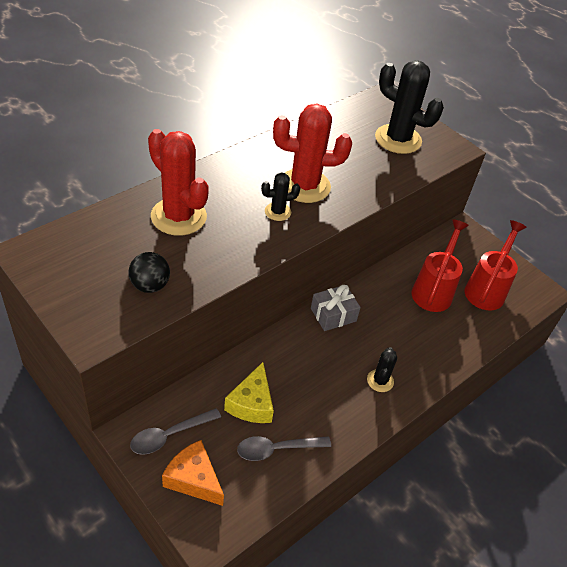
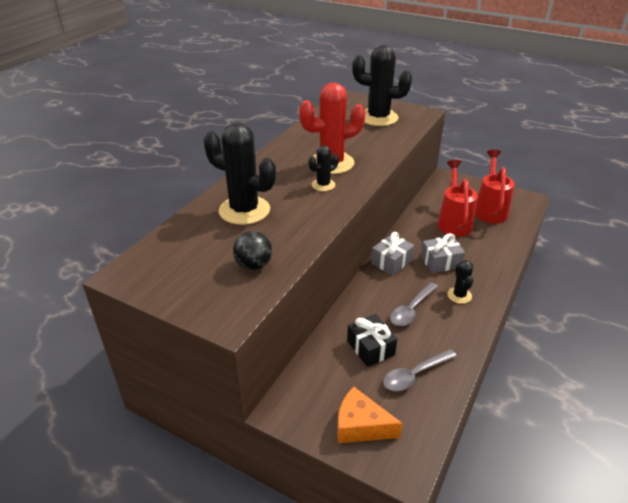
camera: 15 degrees left, 10 degrees down
(169, 435) = (317, 398): grey spoon -> grey spoon (411, 309)
(178, 216) = (244, 210): red cactus -> black cactus
(251, 403) = (370, 347): yellow cheese -> black gift
(386, 334) = (440, 262): none -> grey gift

